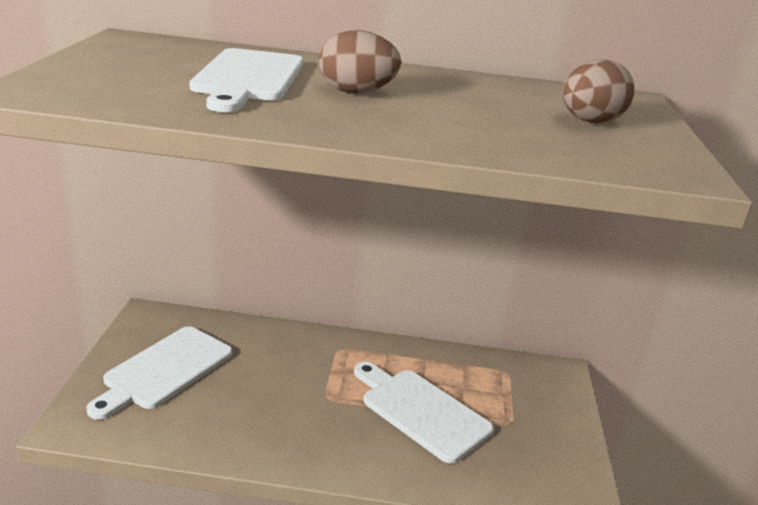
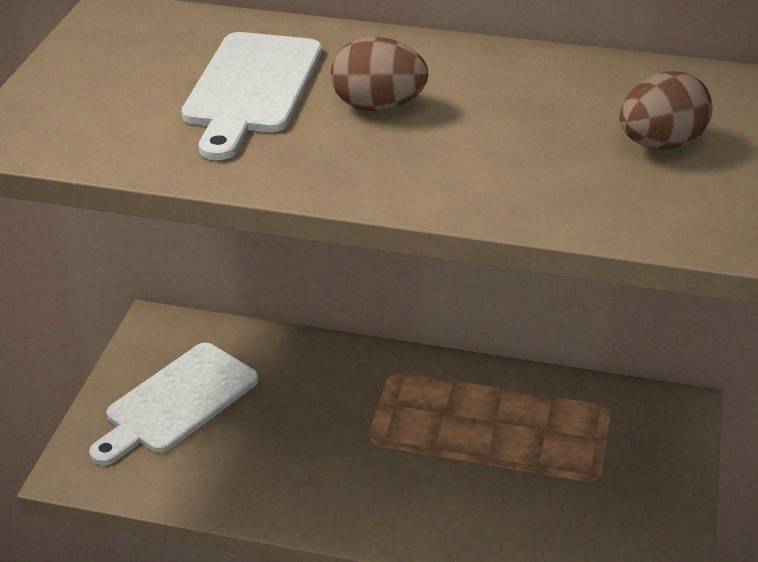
camera: 10 degrees right, 10 degrees up
(421, 411) = (485, 460): white cutting board -> none

